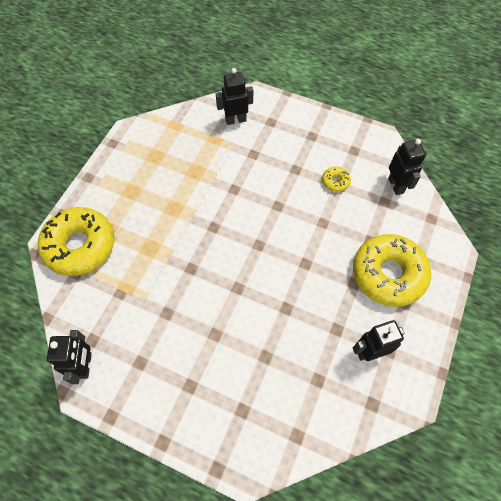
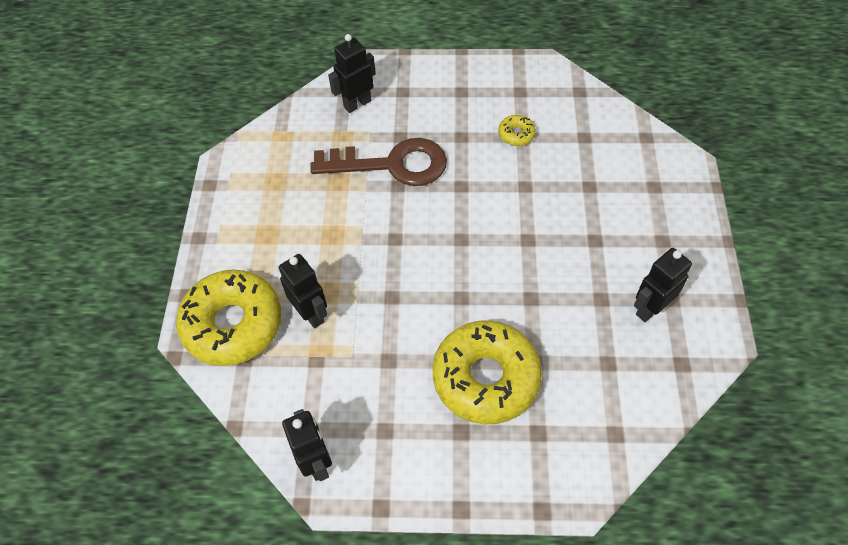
camera: 20 degrees left, 5 degrees down
(238, 172) = (392, 164): none -> brown key
(388, 274) = (628, 216): yellow donut -> yellow donut (486, 378)
(396, 185) = (588, 114): black robot -> black robot (311, 314)

